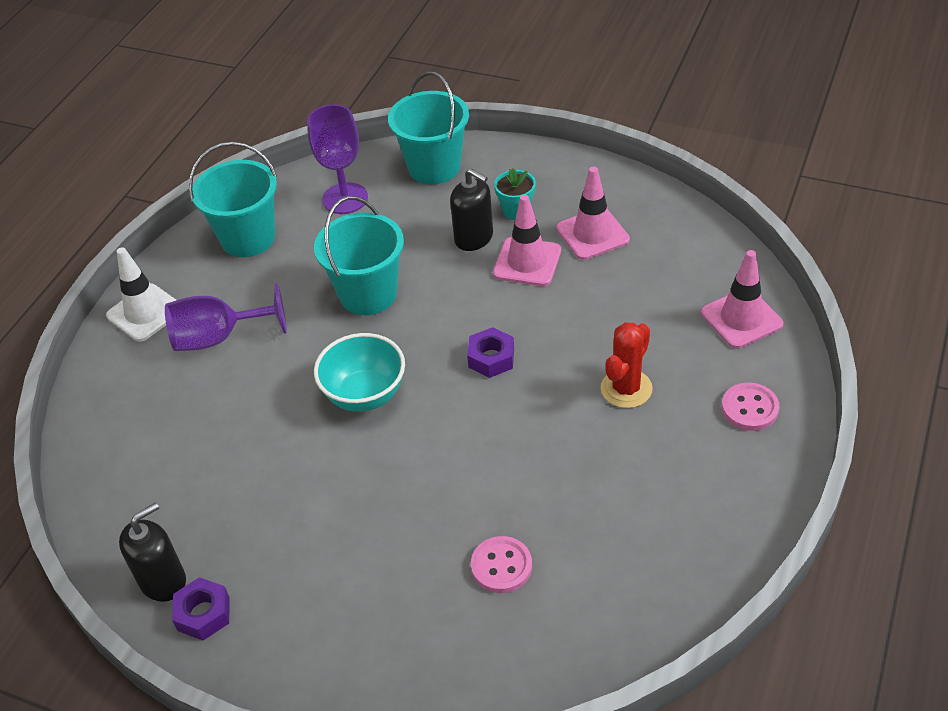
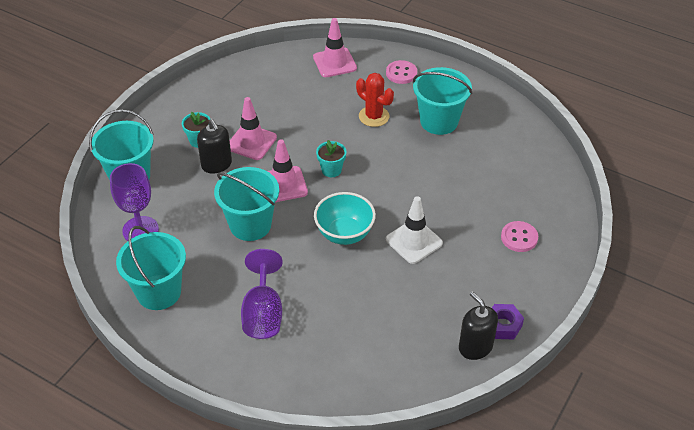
camera: 85 degrees left, 0 degrees up
(145, 313) = (218, 361): white traffic cone -> white traffic cone (414, 241)
(474, 238) = (216, 165): black soap dispenser -> black soap dispenser turned 105 degrees clockwise
(491, 358) = (331, 170): purple nut -> turquoise flower pot
(501, 566) = (488, 185): pink button -> pink button (519, 238)
(592, 234) = (238, 109): pink traffic cone -> pink traffic cone (283, 184)
(642, 477) = (439, 121): none -> turquoise bucket

